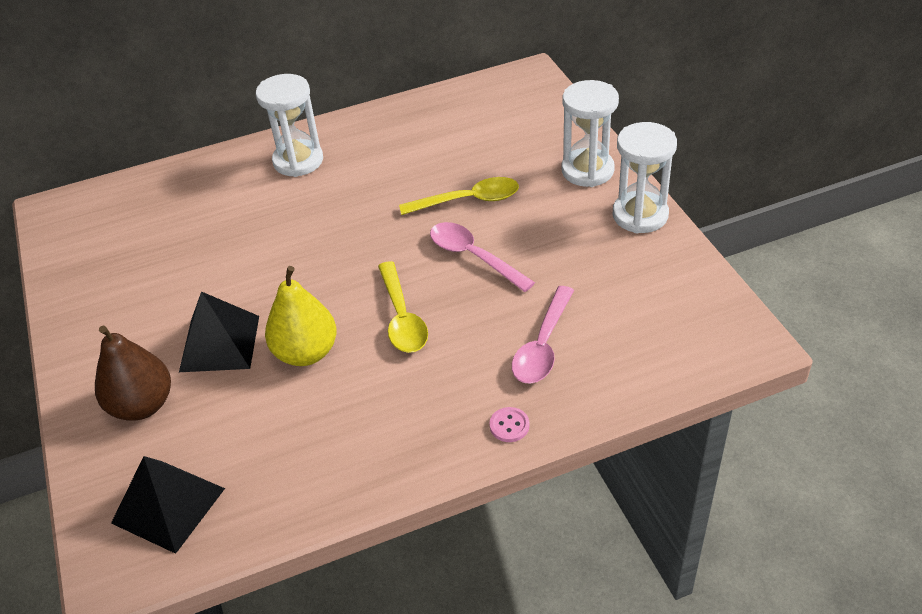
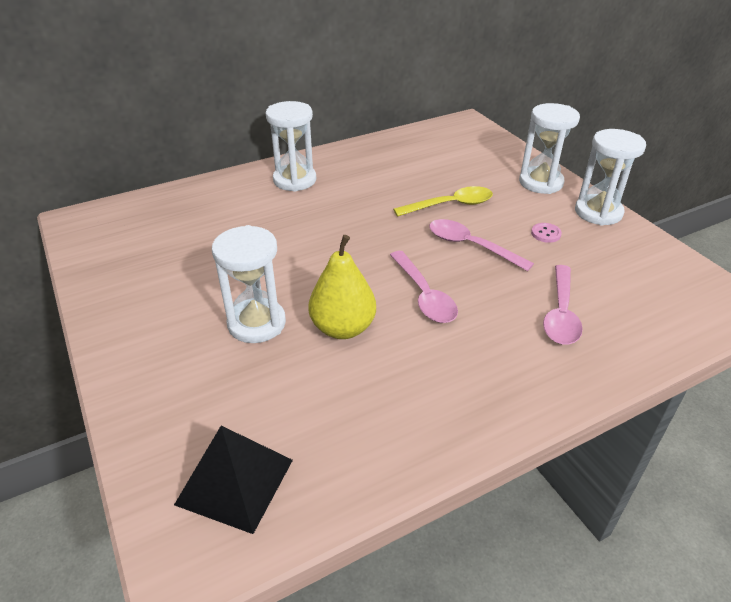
camera: 10 degrees left, 5 degrees down
(142, 405) = (189, 382): brown pear -> none
(219, 343) = (256, 323): black pyramid -> white hourglass
(402, 317) = (424, 295): yellow spoon -> pink spoon
(509, 426) = (559, 384): pink button -> pink button (546, 234)

